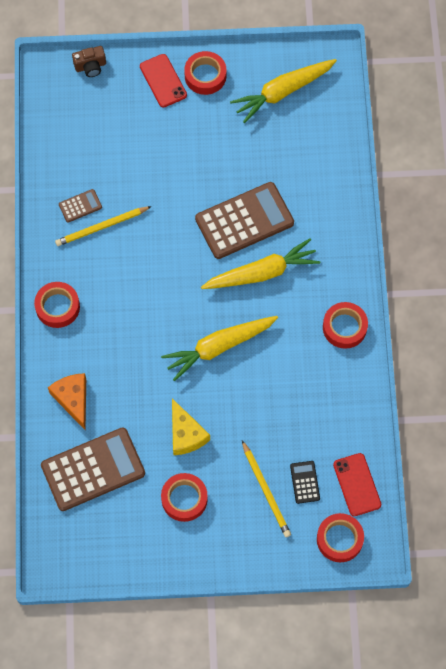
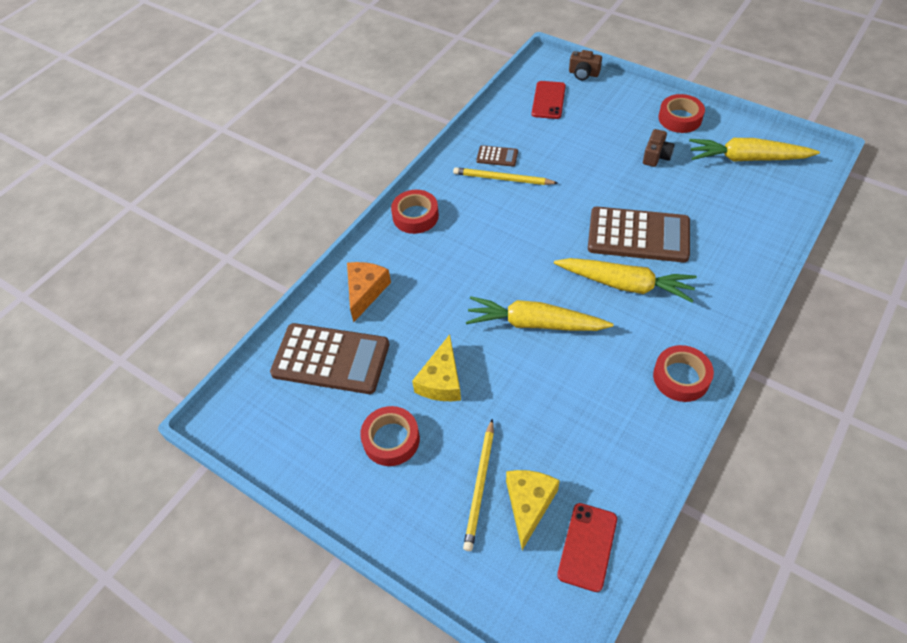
camera: 40 degrees right, 15 degrees down
(163, 81) = (638, 106): red phone -> red phone (548, 100)
(210, 130) = (656, 156): none -> brown camera
(304, 482) = (529, 504): black calculator -> yellow cheese
(339, 539) = (524, 595): red tape -> none

